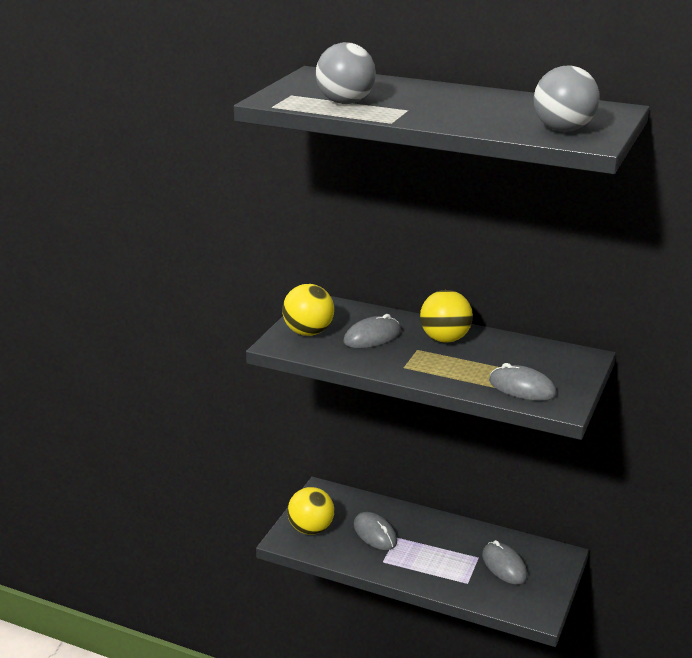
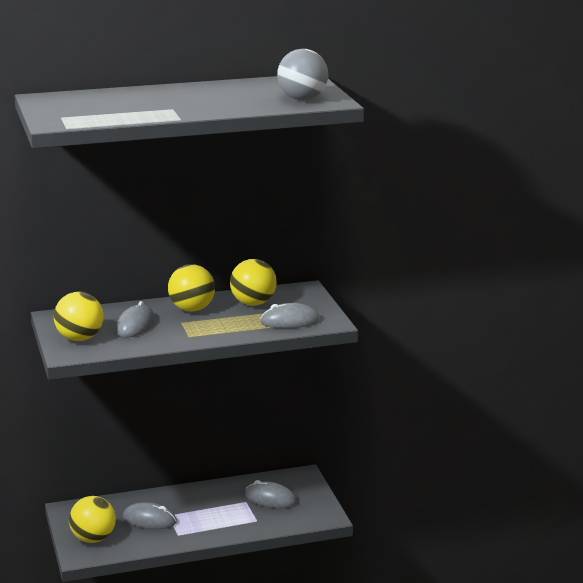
camera: 40 degrees left, 5 degrees down
(345, 102) = (116, 113): grey ball -> none
(512, 354) = (253, 303): none -> yellow ball

